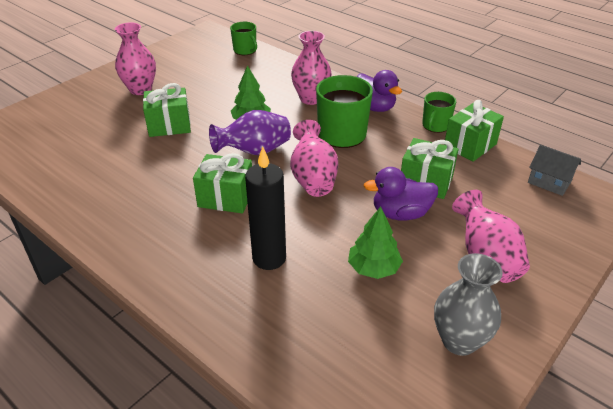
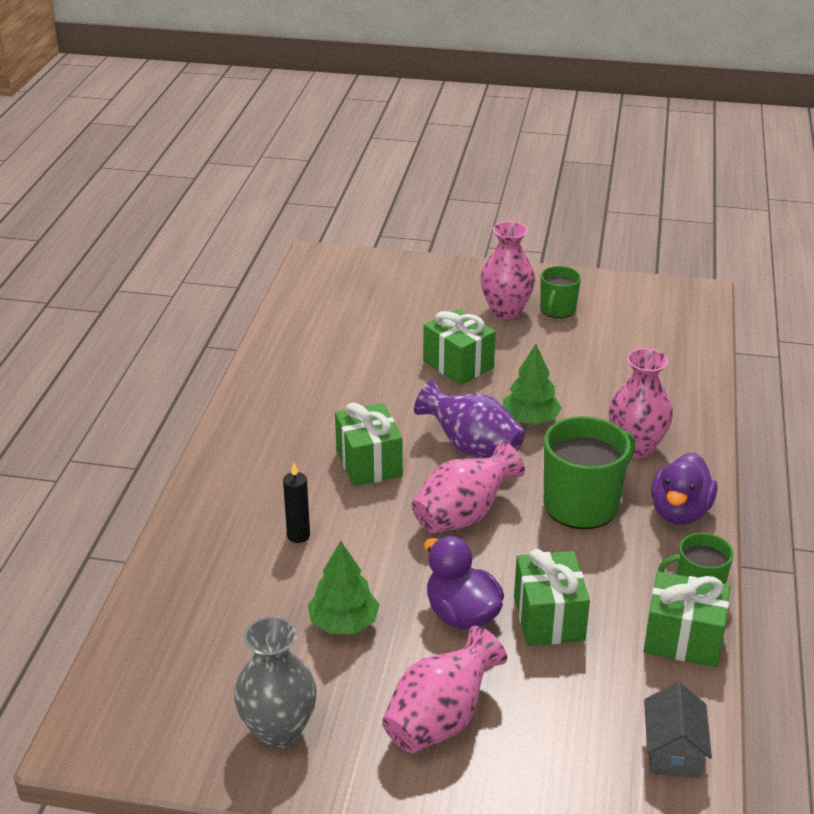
camera: 60 degrees right, 5 degrees down
(245, 50) = (689, 344): green mug -> green mug (557, 310)
(269, 258) = (298, 535): black candle -> black candle, size x0.55

